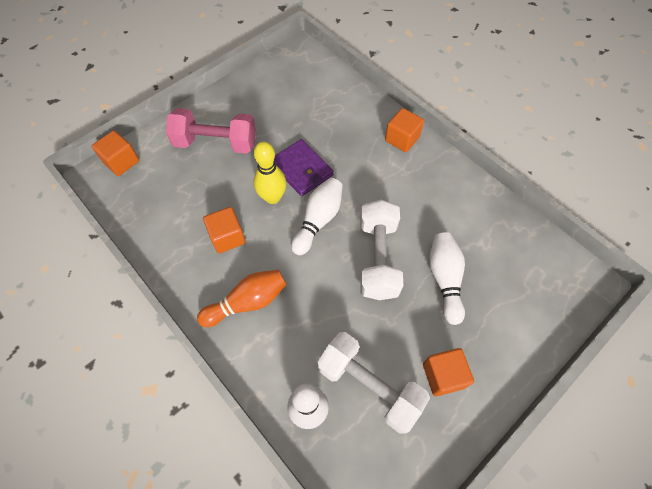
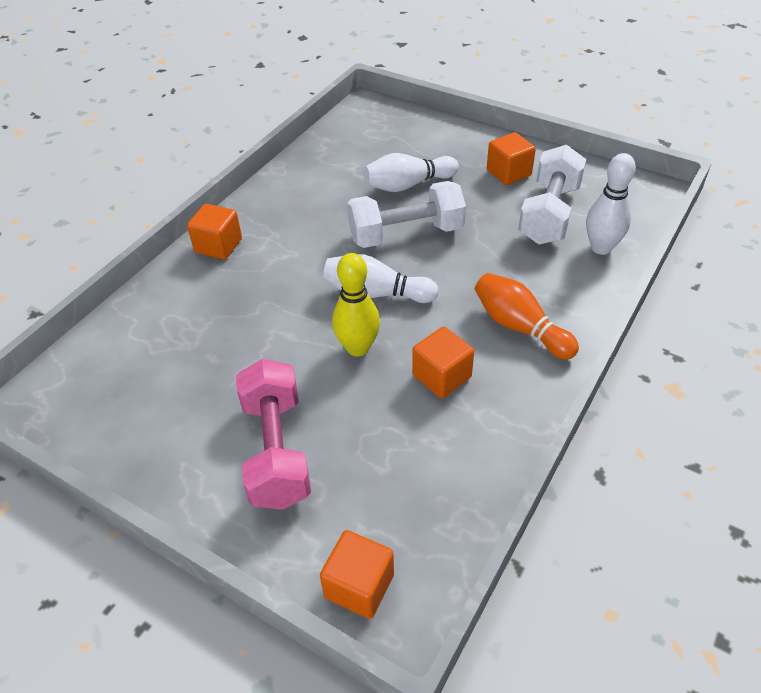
camera: 105 degrees left, 15 degrees down
(301, 169) = (299, 330): purple wallet -> none

